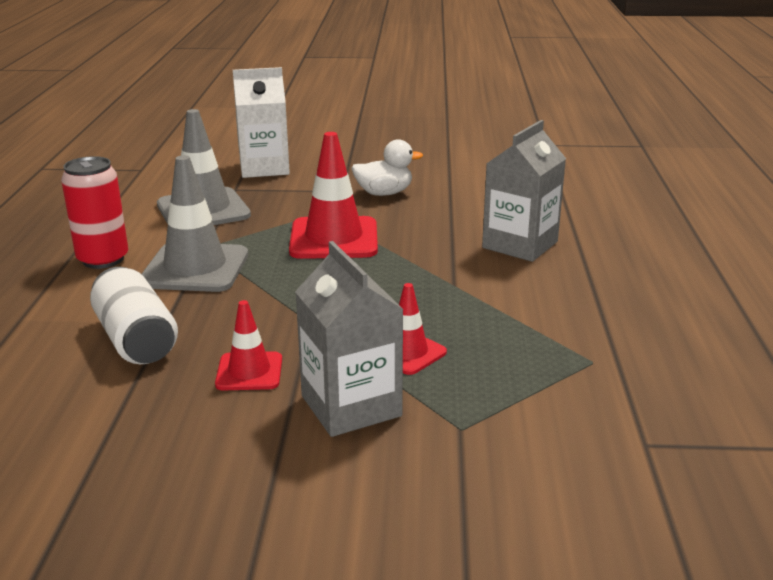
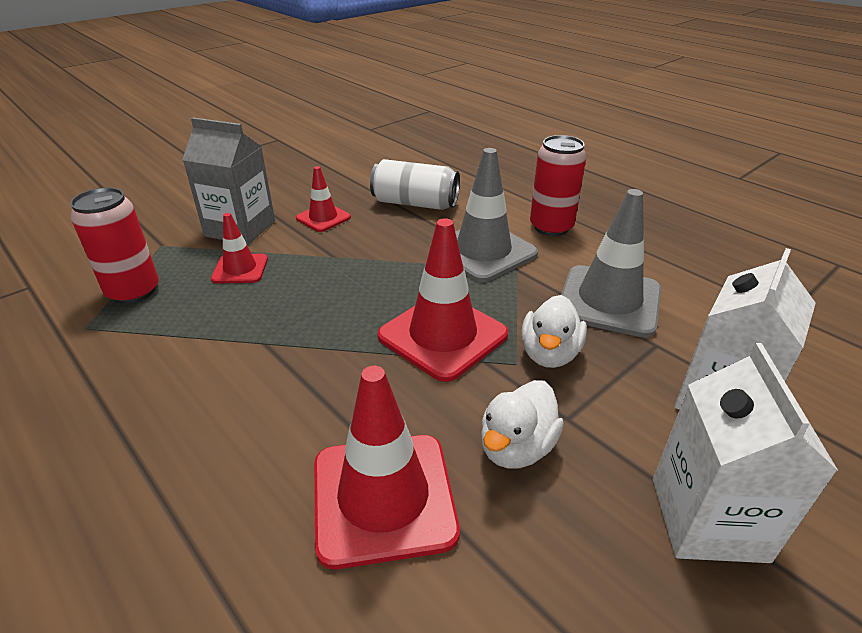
camera: 135 degrees right, 10 degrees up
(295, 208) = (549, 354): none -> white duck
(351, 157) = (708, 519): none -> white carton
(468, 205) = (383, 497): none -> red traffic cone
(520, 245) = (242, 446): grey carton -> none
(529, 379) = (133, 291): none -> red can

